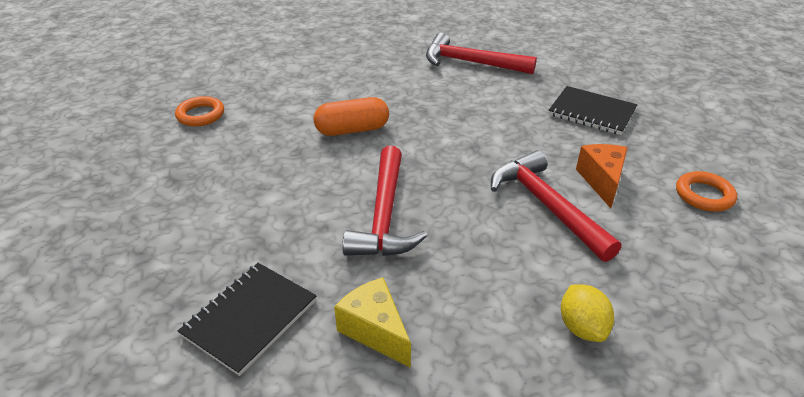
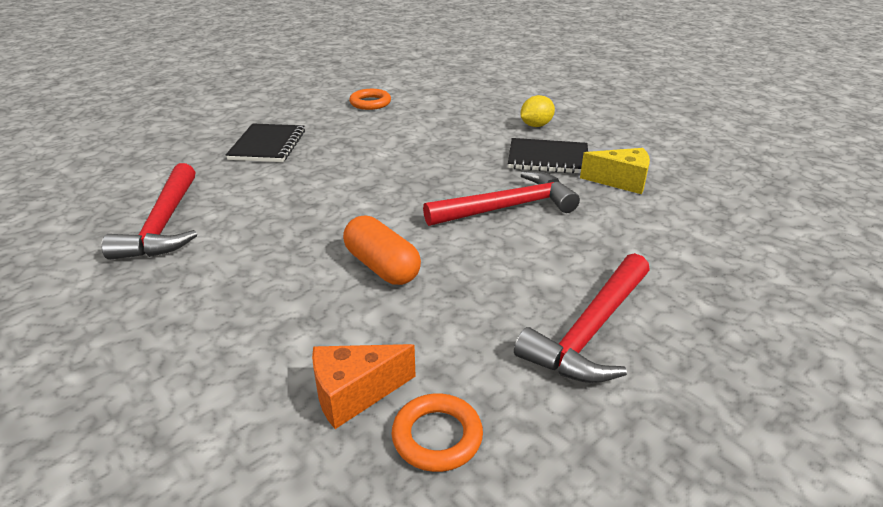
camera: 115 degrees left, 5 degrees down
(250, 318) = (679, 231): black notebook -> black notebook (548, 159)
(375, 331) = (621, 181): yellow cheese -> yellow cheese turned 105 degrees counterclockwise
(546, 205) = (429, 147): red hammer -> red hammer (590, 331)
(601, 181) = (379, 132): orange cheese -> orange cheese (354, 394)

